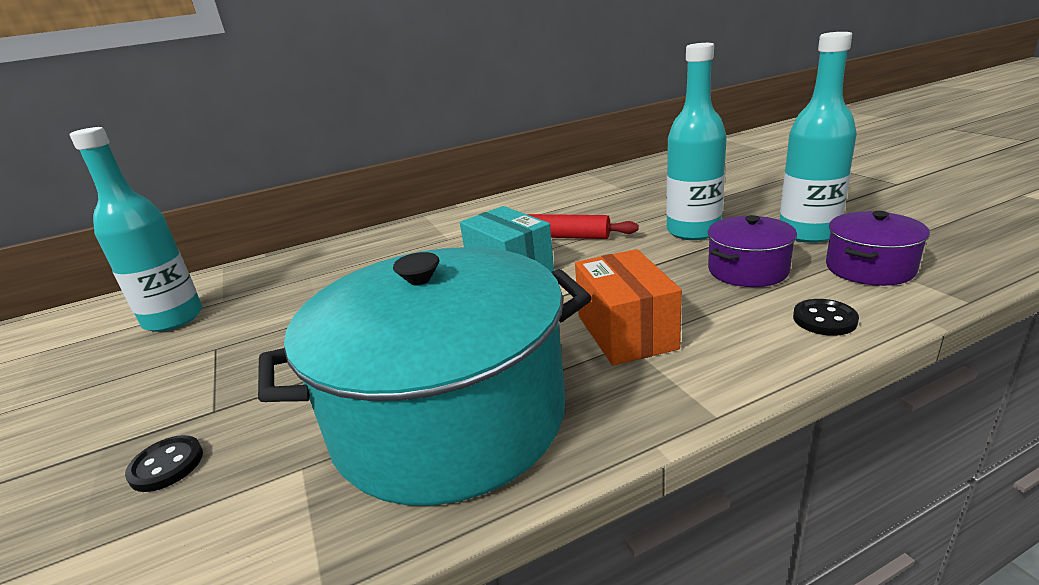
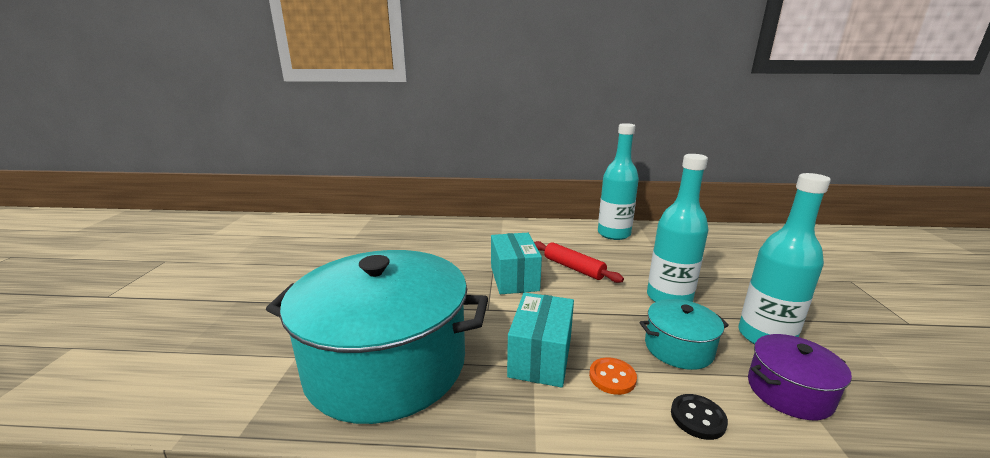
camera: 25 degrees right, 5 degrees down
(166, 465) = (249, 324): black button -> none
(173, 319) = (324, 240): turquoise bottle -> turquoise bottle (613, 234)
(626, 332) = (540, 357): orange box -> turquoise box
(716, 319) = (612, 377): none -> orange button
(748, 270) = (678, 348): purple pot -> turquoise pot

